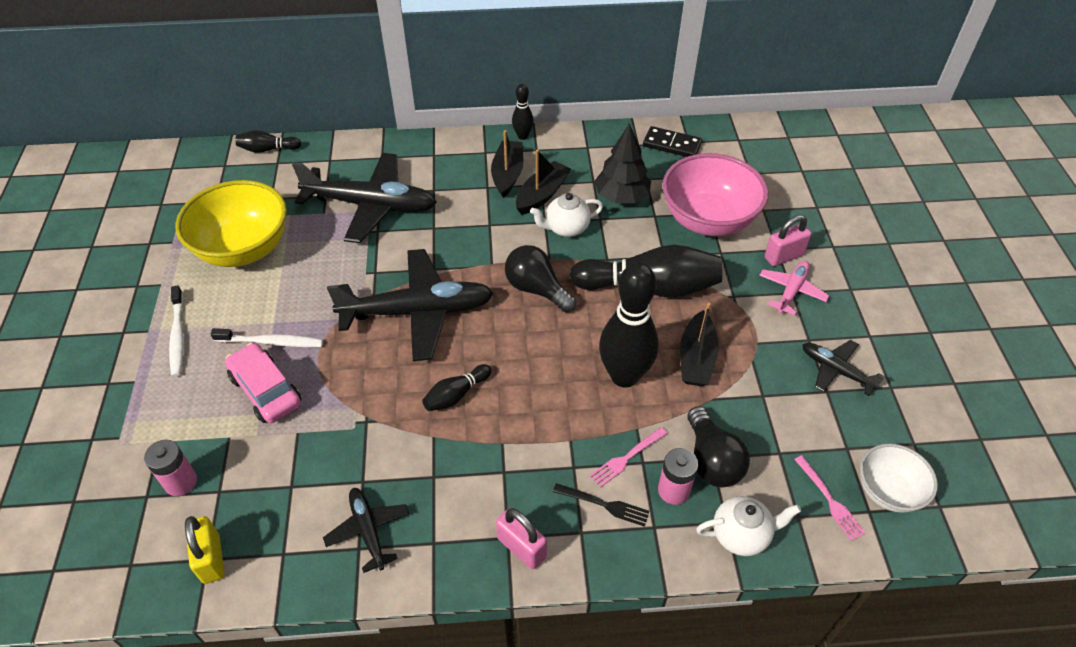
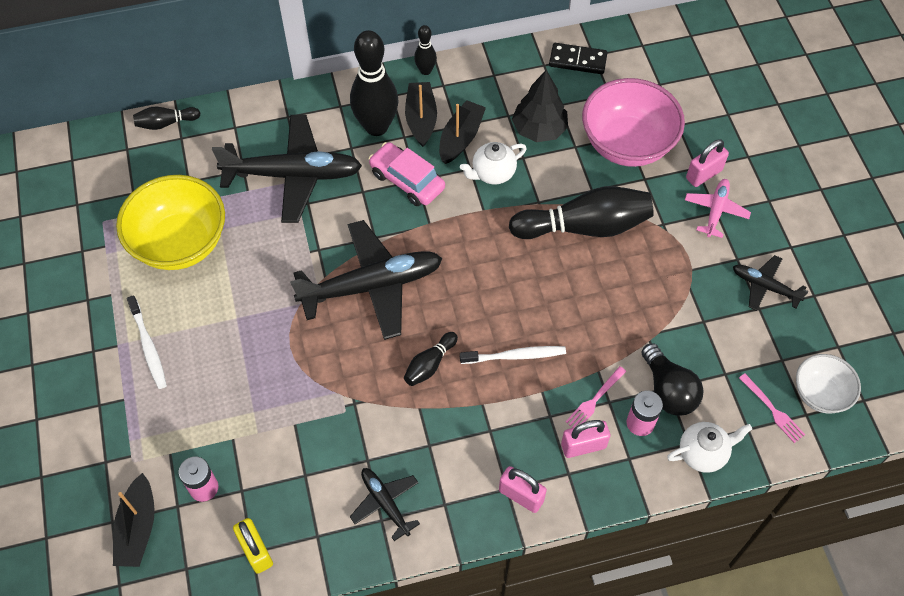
camera: 10 degrees left, 10 degrees up
(266, 390) = (252, 388): pink car -> pink car (407, 181)
(271, 342) = (241, 339): white toothbrush -> white toothbrush (515, 356)
(536, 289) = (479, 245): black light bulb -> none
(604, 504) = (583, 446): black fork -> pink padlock
(624, 376) = (578, 321): black bowling pin -> black bowling pin (376, 127)
(696, 358) = (639, 294): black boat -> black boat (138, 528)

